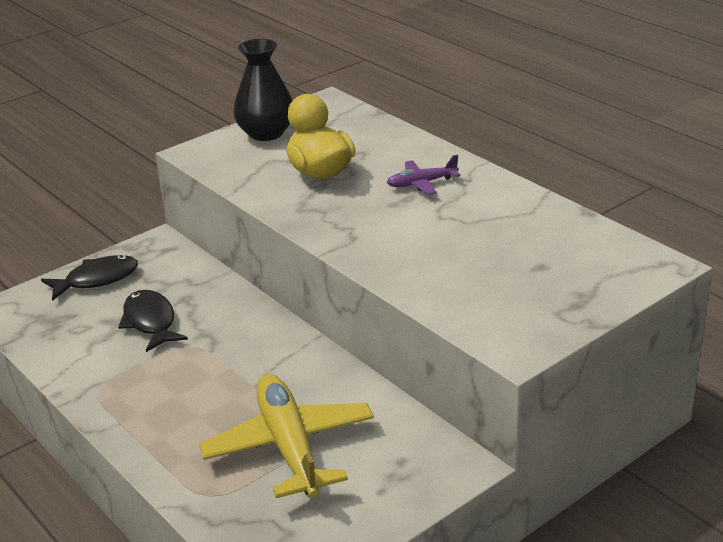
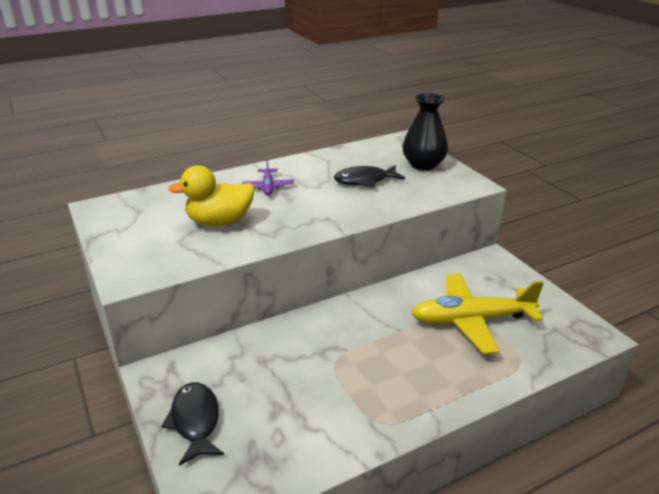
camera: 80 degrees left, 0 degrees up
(151, 322) = (290, 384): black fish -> black fish (365, 180)
(266, 133) = (126, 239): black vase -> black vase (423, 164)

